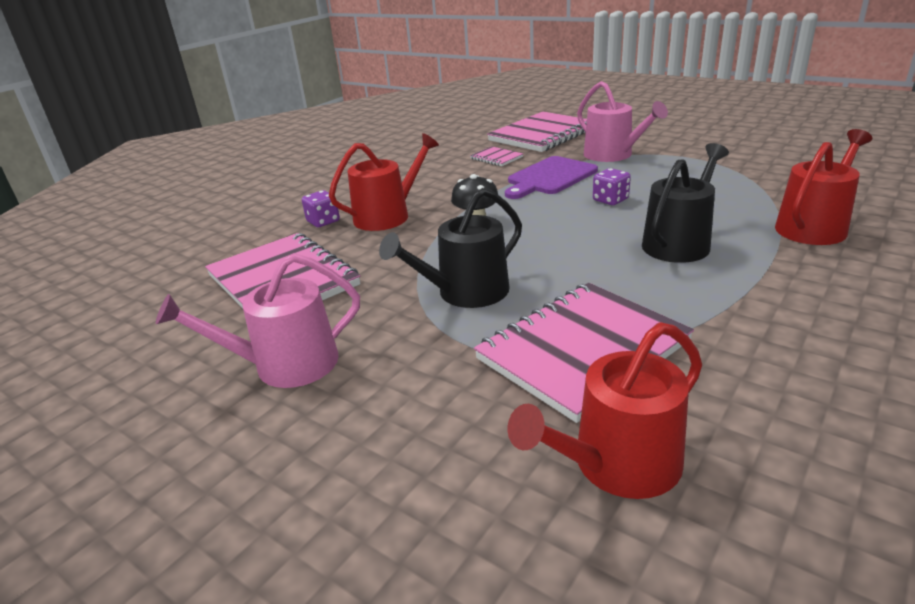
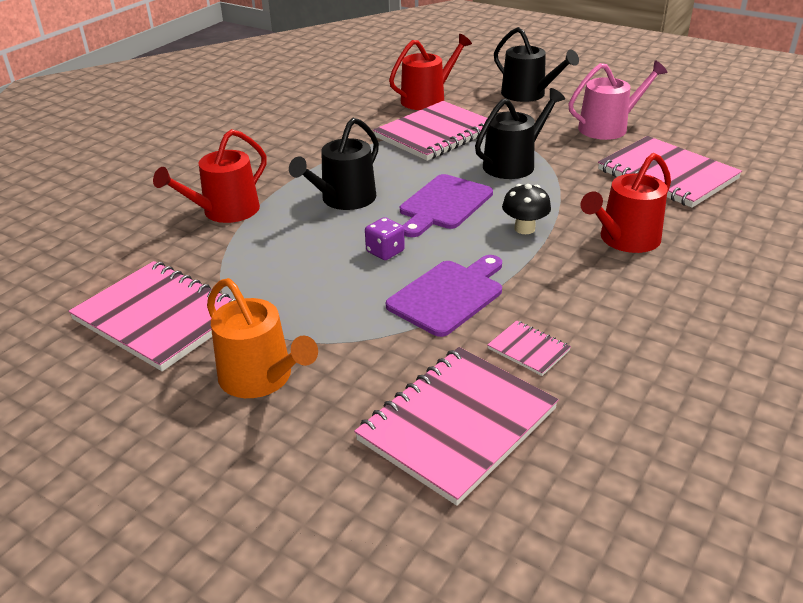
camera: 175 degrees right, 5 degrees up
(323, 221) = (693, 234): purple dice -> none
(377, 478) = (528, 94): none -> black watering can
(559, 240) = (443, 204): none -> purple cutting board
(613, 155) = (355, 342): pink watering can -> none
(665, 141) = (261, 378): none -> orange watering can
(771, 158) = (159, 317): none -> pink notebook

